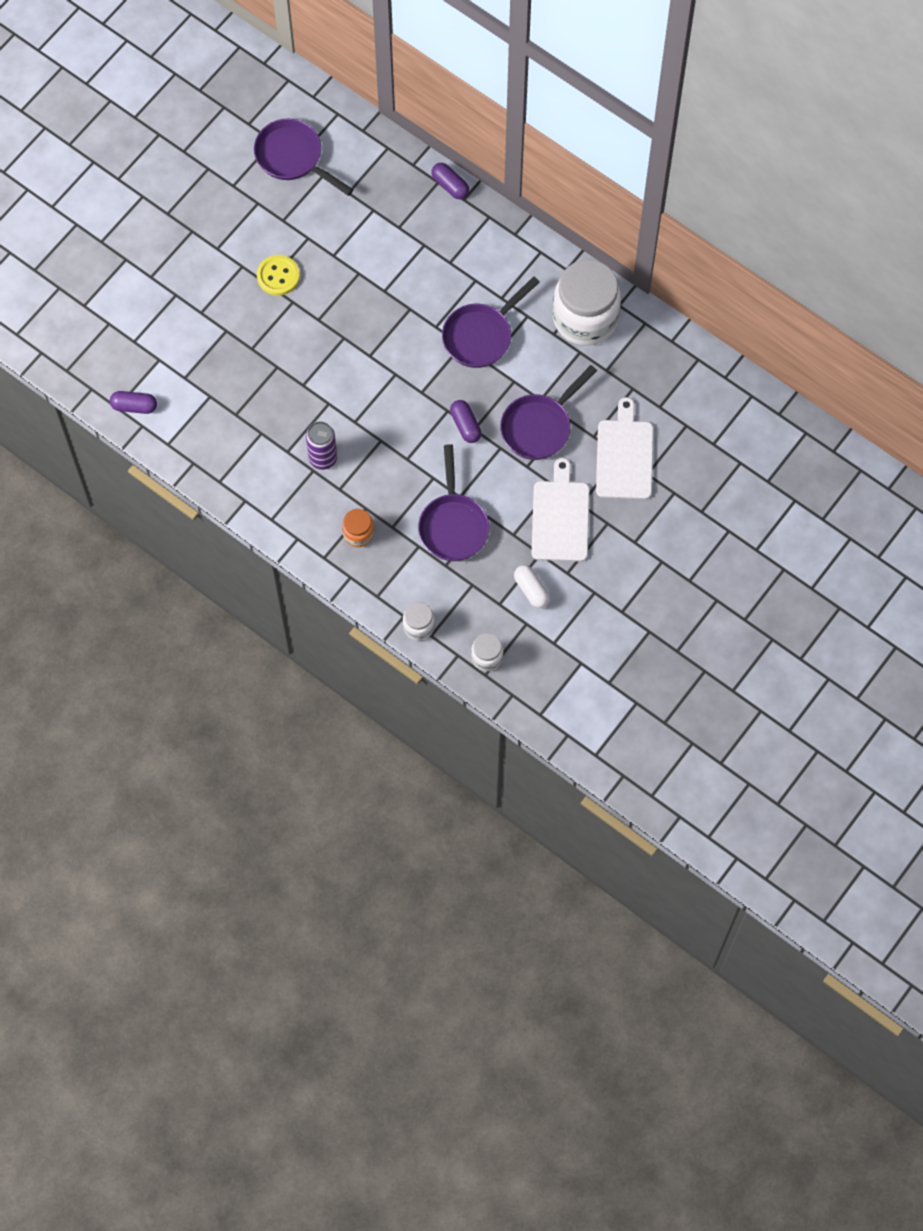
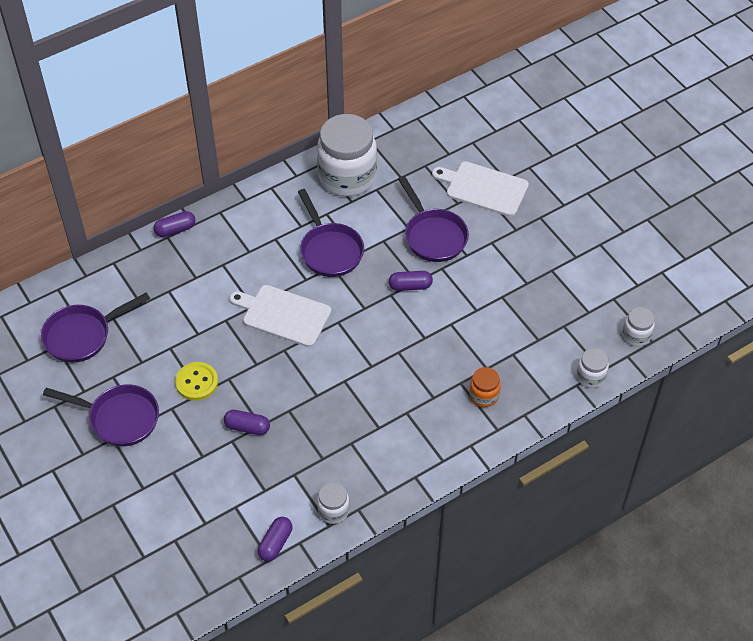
camera: 70 degrees left, 15 degrees down
(184, 442) = (333, 511): none -> white jar
(245, 338) = (247, 427): none -> purple capsule
(323, 458) = (397, 401): purple can -> none
(453, 525) = (502, 323): purple pan -> purple pan (119, 418)
(531, 590) = (583, 286): white capsule -> none
(560, 517) = (523, 246): white cutting board -> white cutting board (283, 315)

